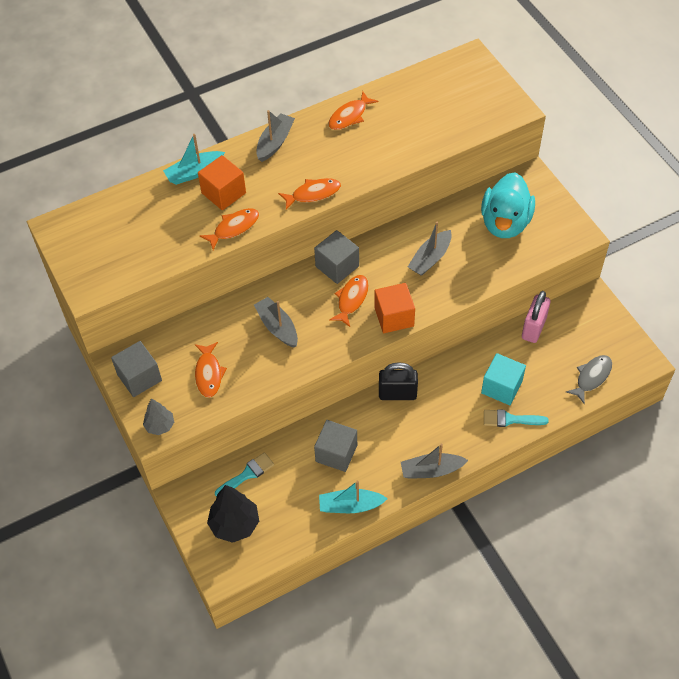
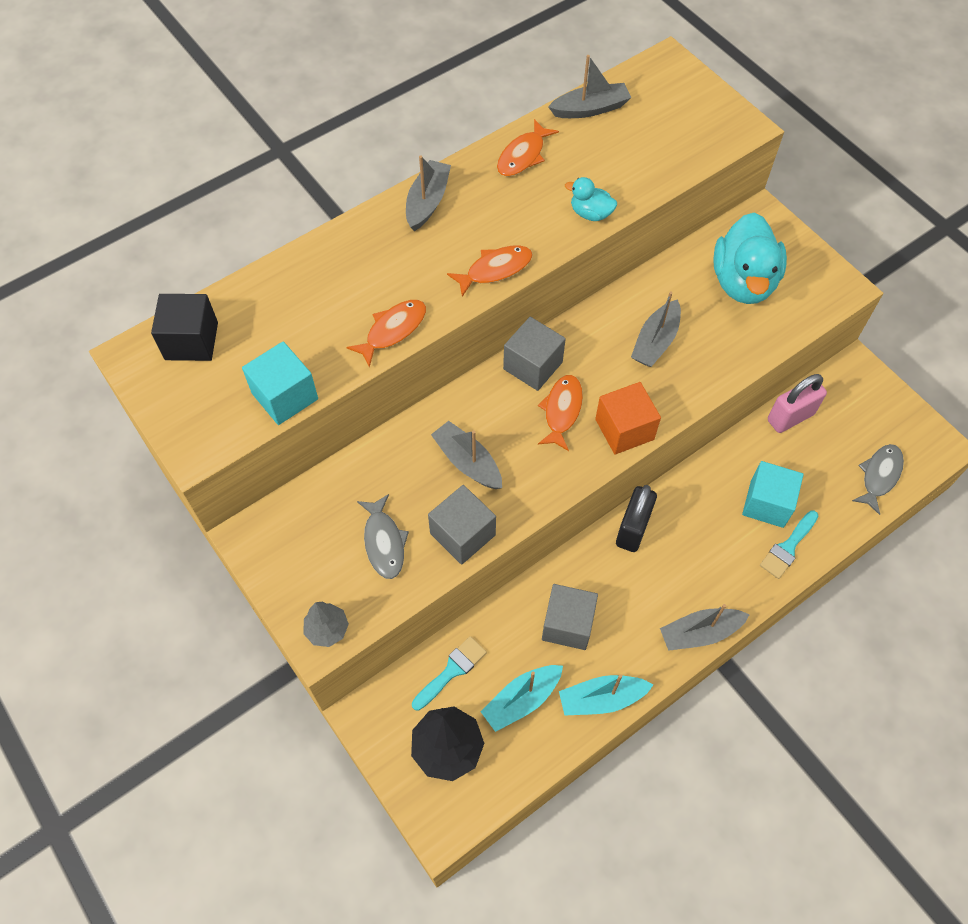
camera: 10 degrees left, 5 degrees up
(96, 221) = (191, 341): none -> black cube
(139, 377) = (285, 559): grey cube -> grey cube (462, 534)
(152, 264) = (285, 396): none -> turquoise cube
(194, 172) = (322, 255): turquoise boat -> turquoise boat (521, 700)
(209, 374) = (384, 542): orange fish -> grey fish
(223, 193) = (369, 281): orange cube -> none
(389, 161) = (590, 213): none -> turquoise duck
(397, 394) = (632, 529): black padlock -> black padlock turned 60 degrees counterclockwise
(406, 87) = (590, 109): none -> grey boat
(510, 419) = (788, 547): turquoise brush -> turquoise brush turned 45 degrees counterclockwise
(533, 328) = (790, 417): pink padlock -> pink padlock turned 45 degrees clockwise

